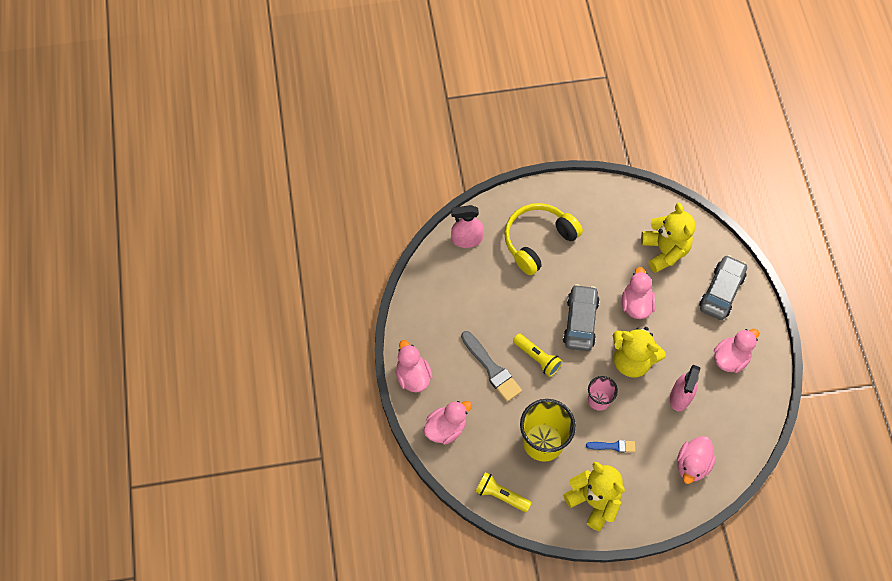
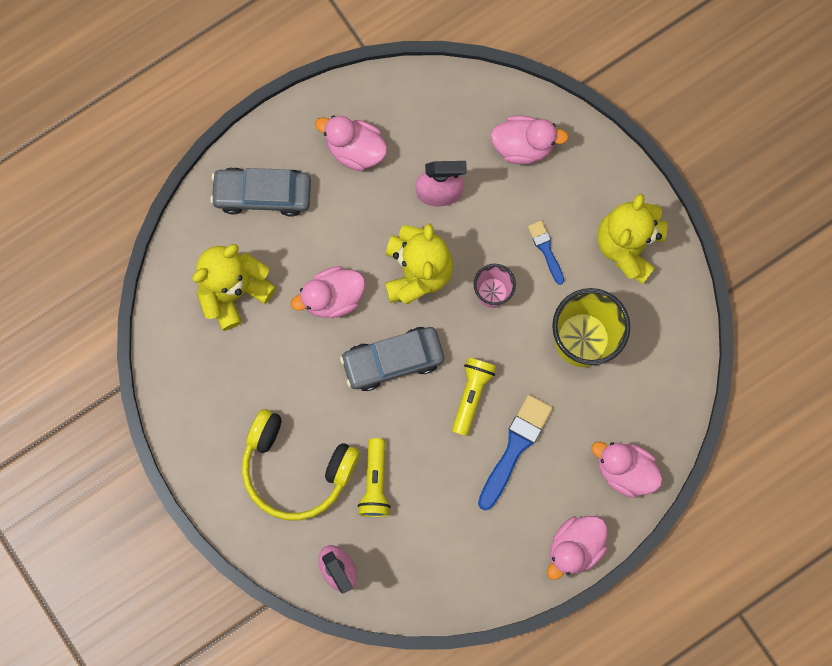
camera: 115 degrees left, 15 degrees up
(492, 368) = (515, 447): grey brush -> blue brush
(500, 495) = (677, 361): yellow flashlight -> yellow flashlight (375, 482)

